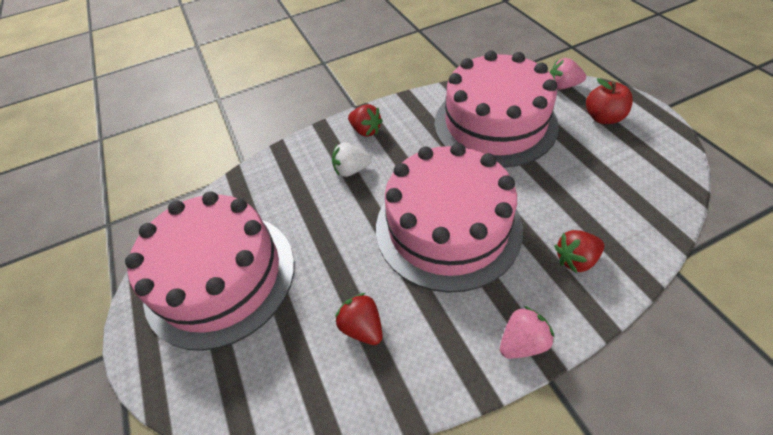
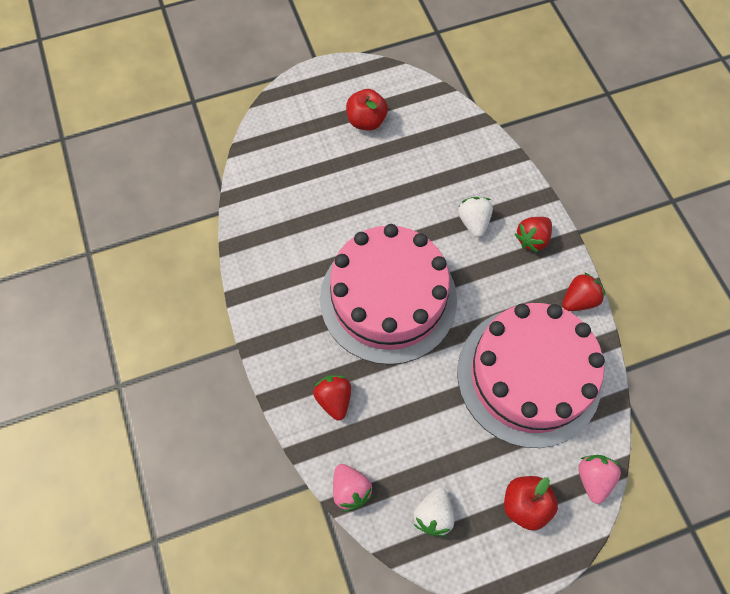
camera: 90 degrees right, 15 degrees up
(220, 277) = (366, 121): pink cake -> red apple
(362, 327) = (303, 221): red strawberry -> red strawberry (578, 300)
(522, 342) = (268, 332): pink strawberry -> pink strawberry (350, 489)
(645, 170) = (433, 515): none -> white strawberry

